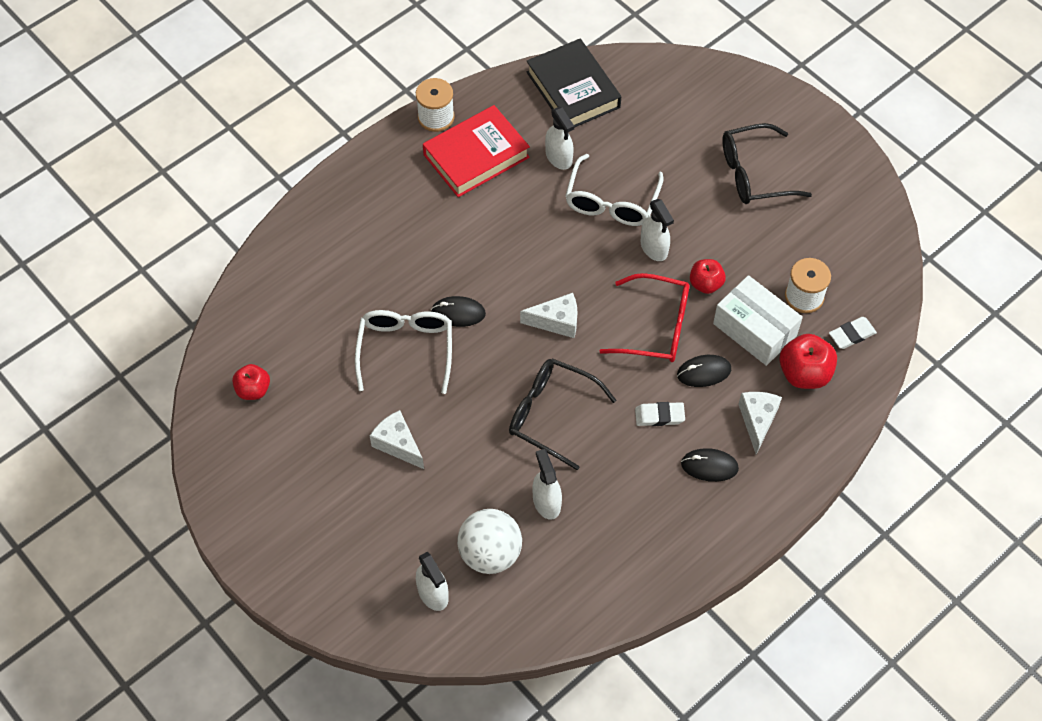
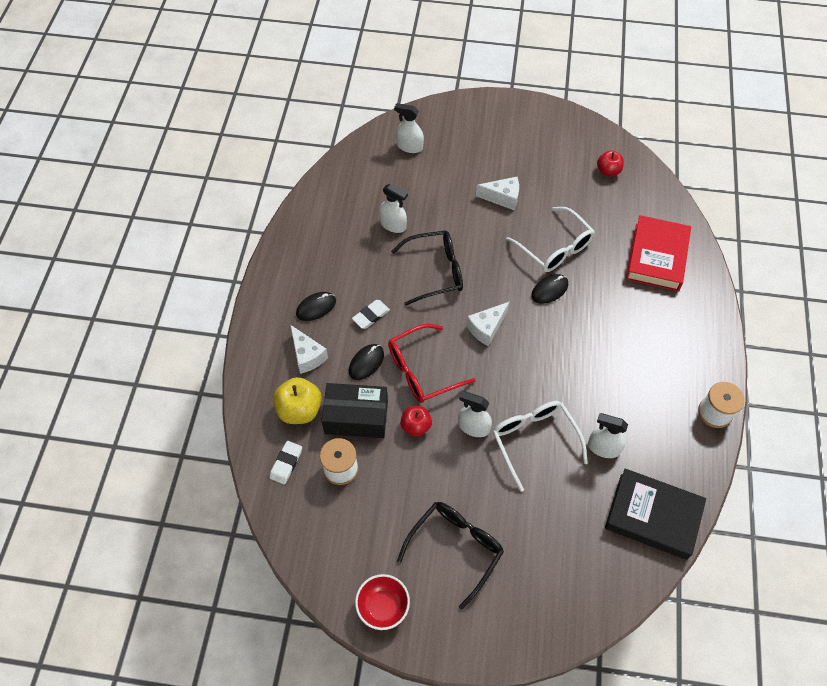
camera: 140 degrees right, 0 degrees up
(476, 156) = (656, 404): red book -> red book (657, 257)
(490, 553) = (399, 182): white ball -> none
(754, 329) = (356, 417): white box -> black box
(804, 373) = (299, 410): red apple -> yellow apple
(848, 176) = (383, 607): none -> red bowl

